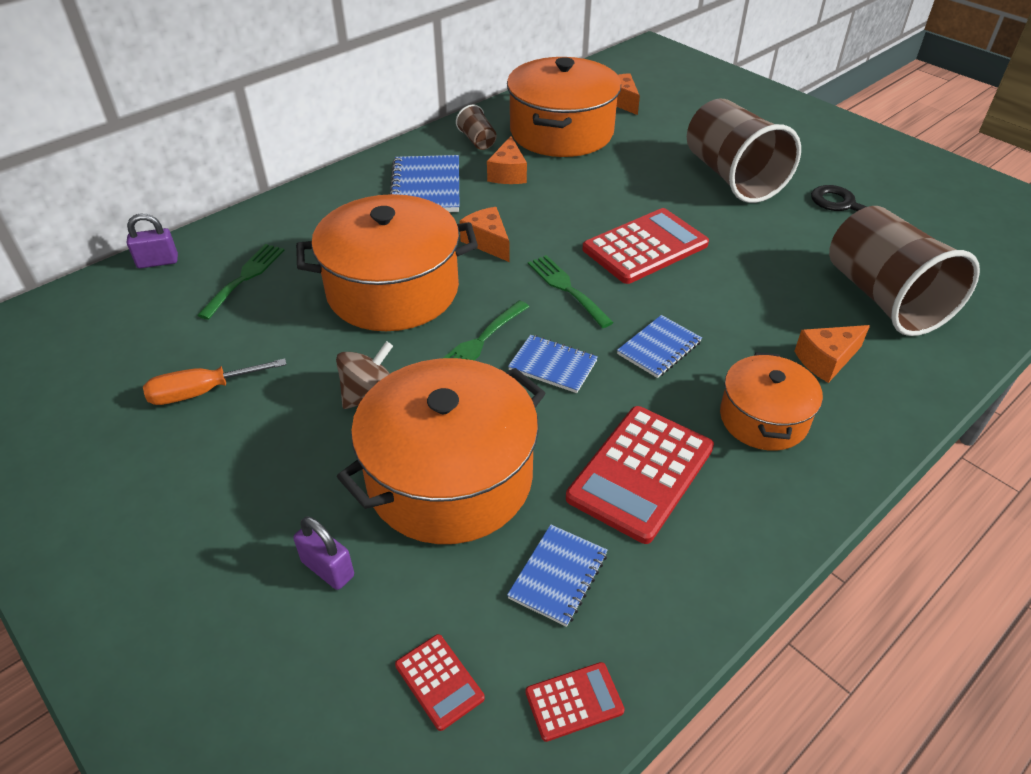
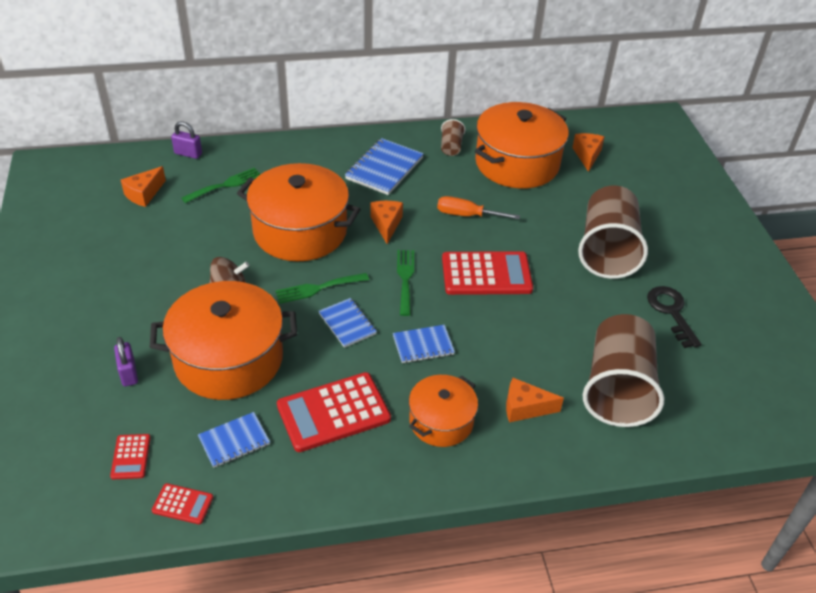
camera: 30 degrees right, 0 degrees up
(202, 392) = (148, 245): orange screwdriver -> orange screwdriver (467, 215)
(508, 173) = (447, 180): orange cheese -> orange cheese (144, 194)

